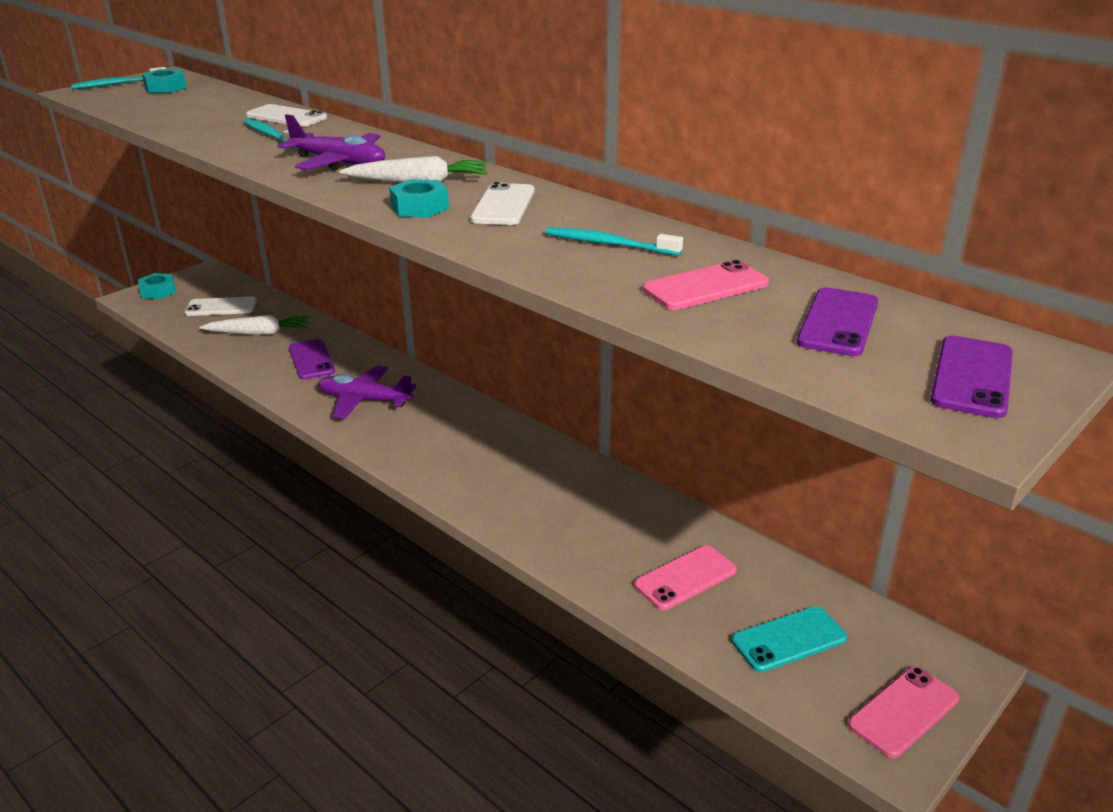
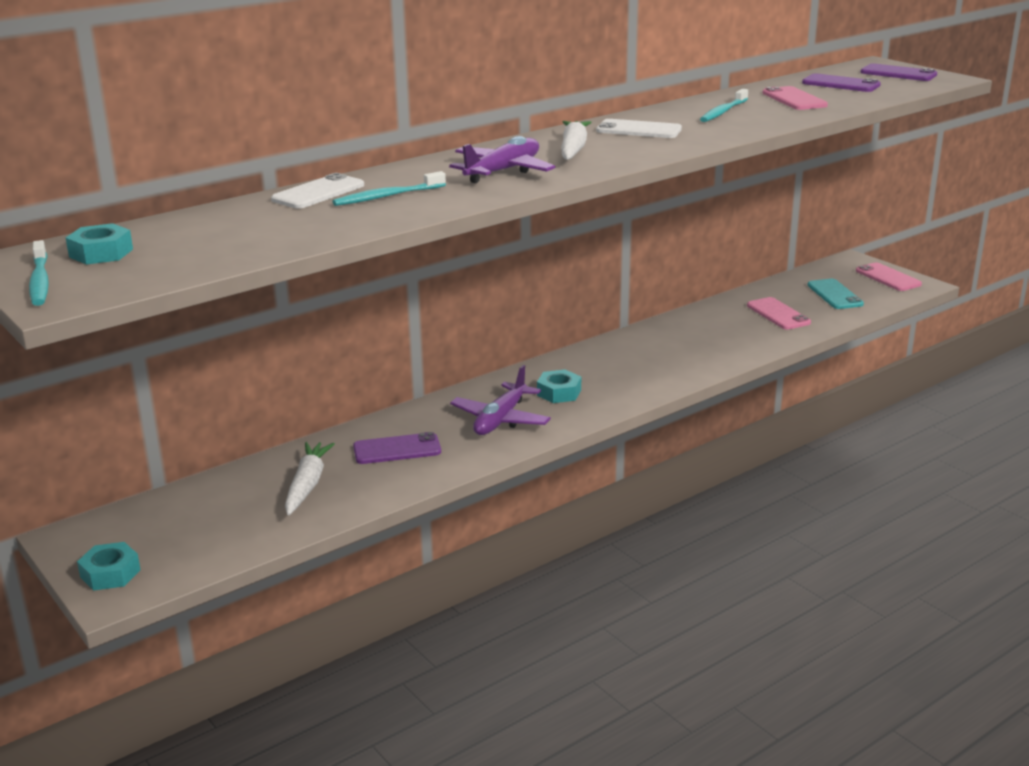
camera: 80 degrees left, 5 degrees down
(221, 307) = (208, 516): white phone -> none
(420, 207) = (636, 149): turquoise nut -> turquoise nut (559, 392)

